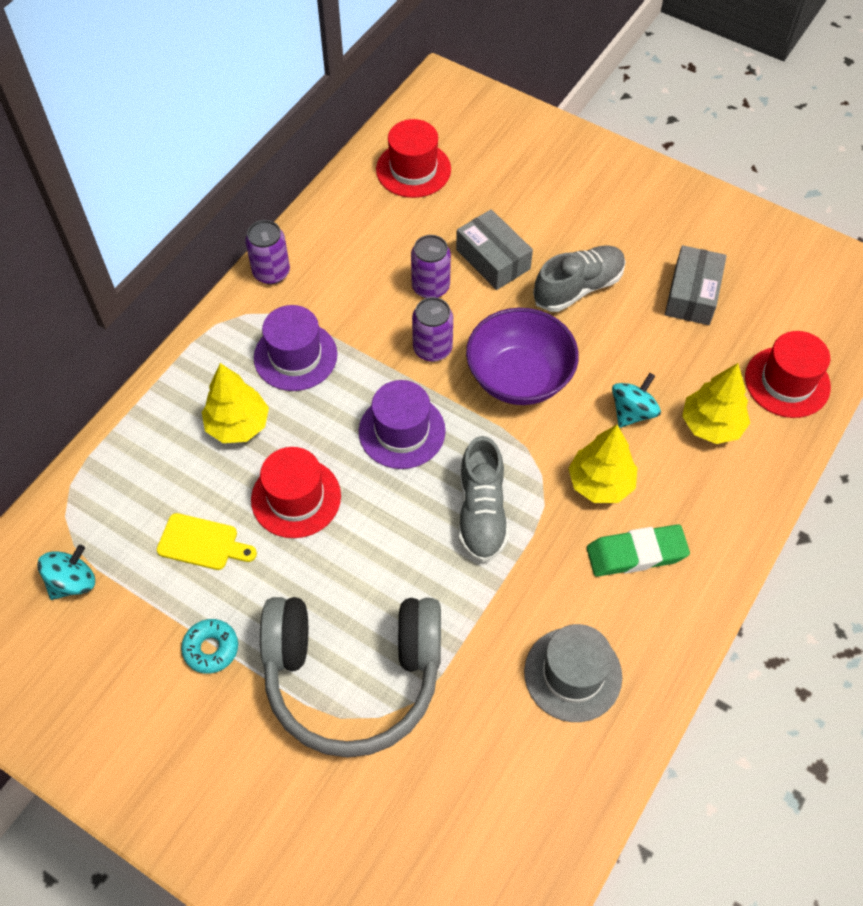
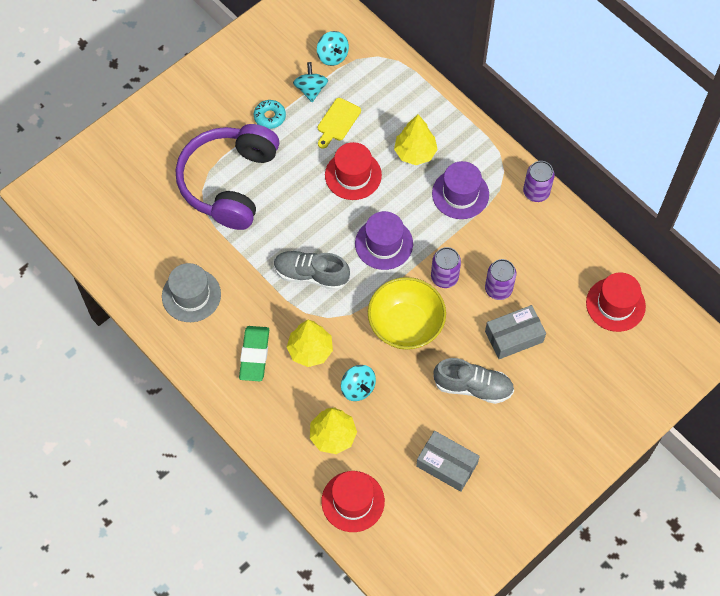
camera: 105 degrees right, 5 degrees up
(146, 598) = (311, 89): none -> turquoise spinning top
(353, 676) = (229, 182): grey headphones -> purple headphones
(519, 378) = (405, 325): purple bowl -> yellow bowl
(578, 288) = (473, 387): grey shoe -> grey shoe turned 60 degrees counterclockwise

